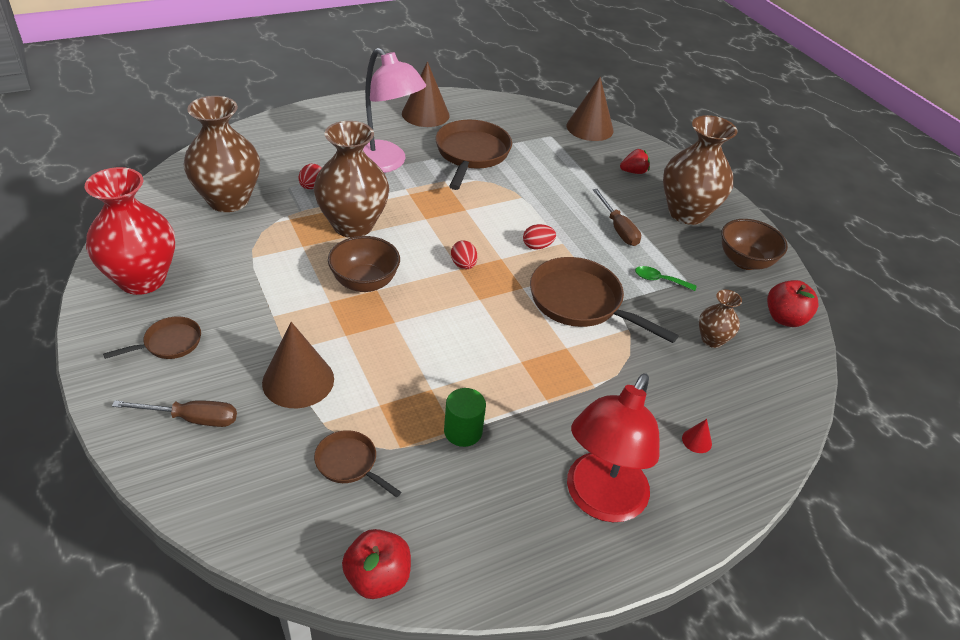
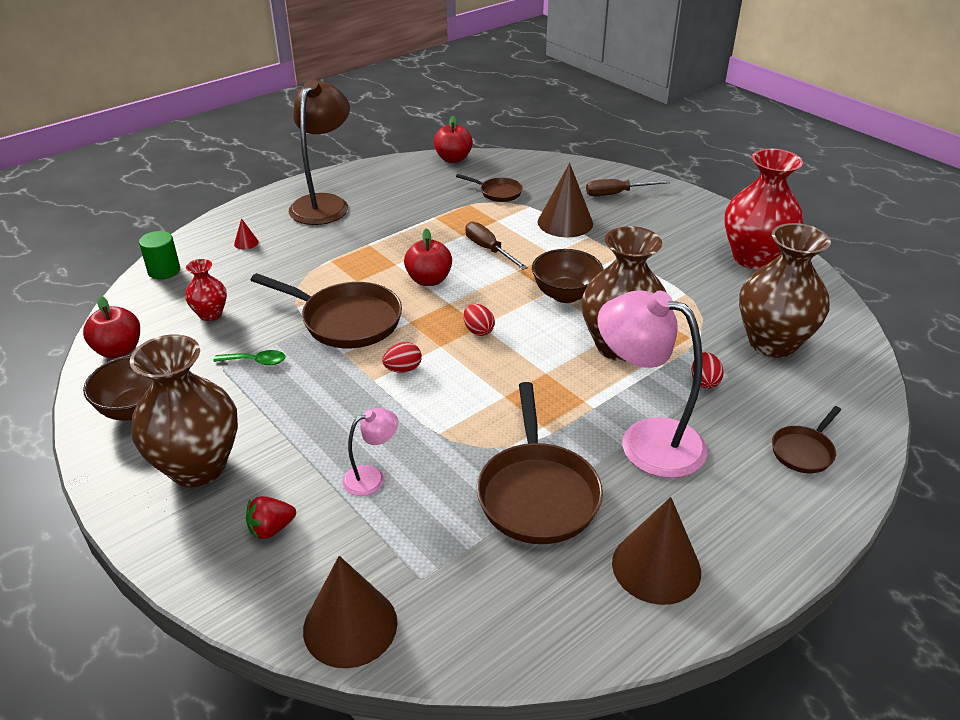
camera: 170 degrees right, 5 degrees down
(169, 343) = (679, 225): brown pan -> brown pan (803, 451)
(463, 431) = (429, 218): green cylinder -> green cylinder (164, 271)
(491, 331) = (429, 280): none -> red apple
(571, 183) = (372, 477): none -> pink lamp
(600, 500) = (324, 204): red lamp -> brown lamp
(618, 228) = (302, 417): brown screwdriver -> brown screwdriver (489, 249)
(712, 340) = (210, 314): brown vase -> red vase

